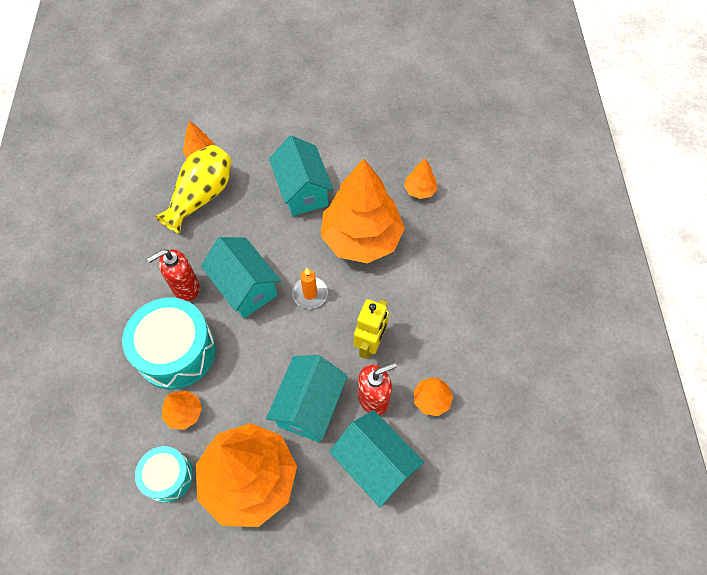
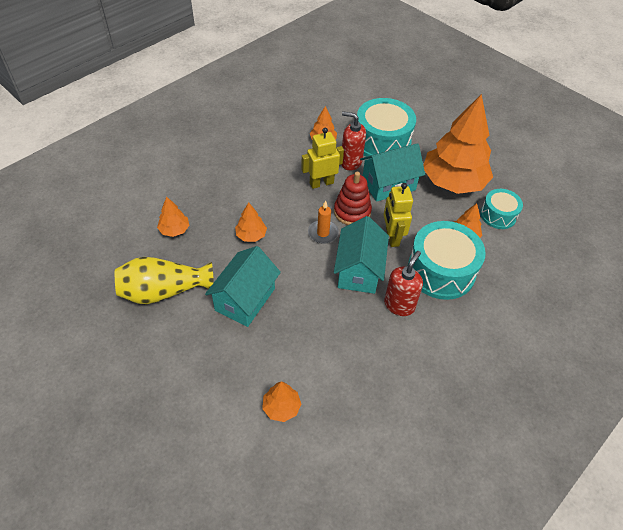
camera: 135 degrees left, 10 degrees down
(185, 287) = (399, 305): red soap dispenser -> red soap dispenser turned 75 degrees counterclockwise
(201, 197) = (321, 365): yellow vase -> yellow vase (164, 291)
(249, 346) = (392, 237): none -> yellow robot
(309, 339) = (352, 212): none -> red stacking toy
(361, 238) = (251, 235): orange tree -> orange tree, size x0.42
(375, 464) = (382, 141): turquoise house -> turquoise drum

